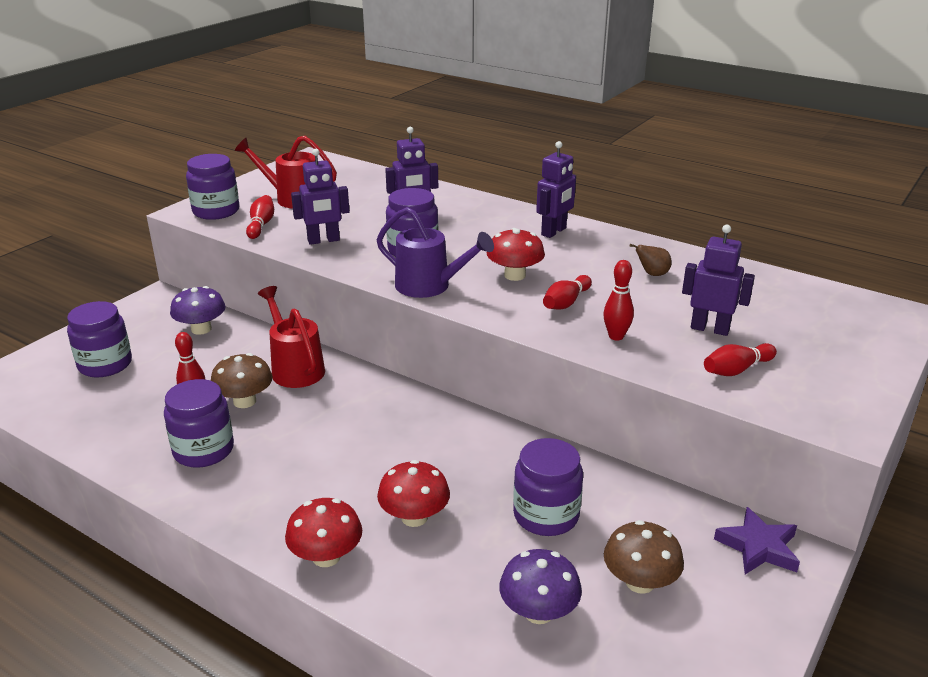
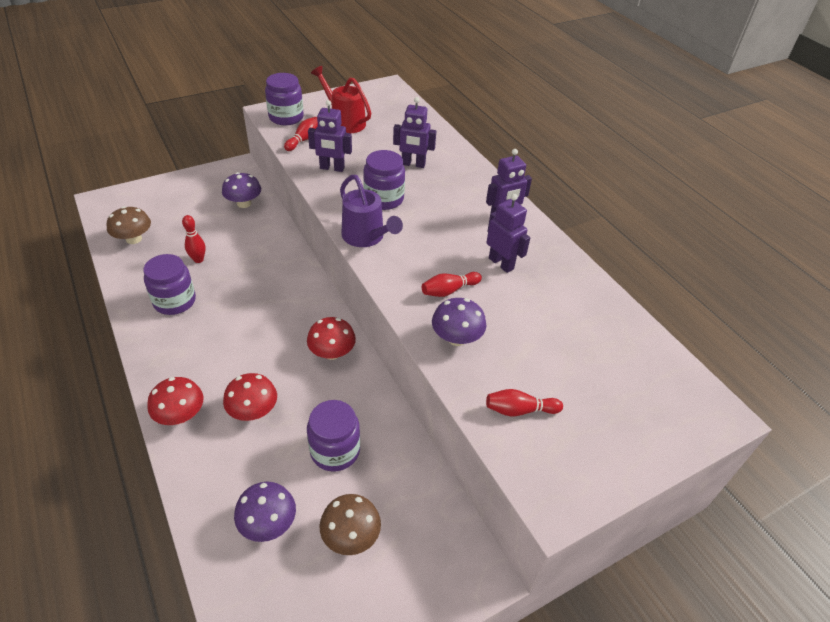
camera: 25 degrees right, 15 degrees up
(105, 364) = (170, 211): purple jar -> none
(244, 401) = (225, 273): brown mushroom -> brown mushroom (134, 239)
(294, 368) = (275, 258): red watering can -> none
(514, 275) = (435, 250): red mushroom -> red mushroom (332, 352)
(616, 336) = (456, 338): red bowling pin -> purple mushroom
(652, 274) = (541, 288): brown pear -> none
(710, 329) = (536, 361): purple robot -> purple robot (501, 263)
(758, 547) = (458, 552): purple star -> none

